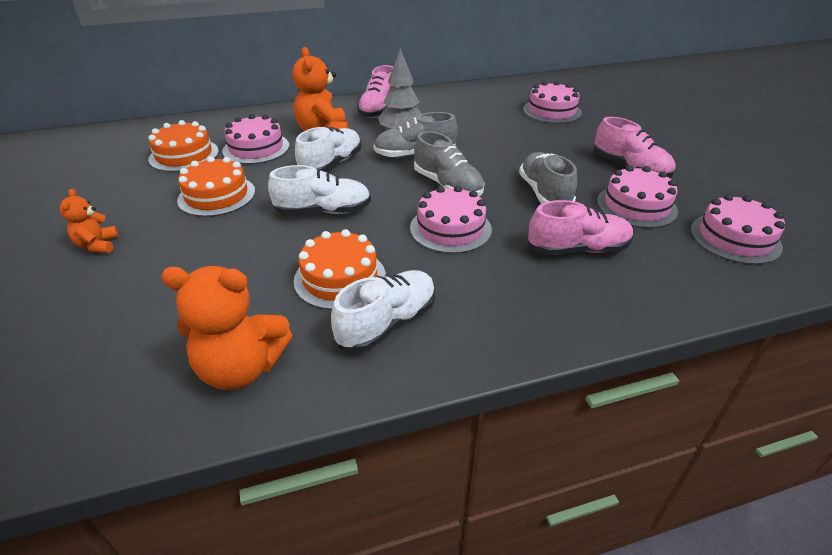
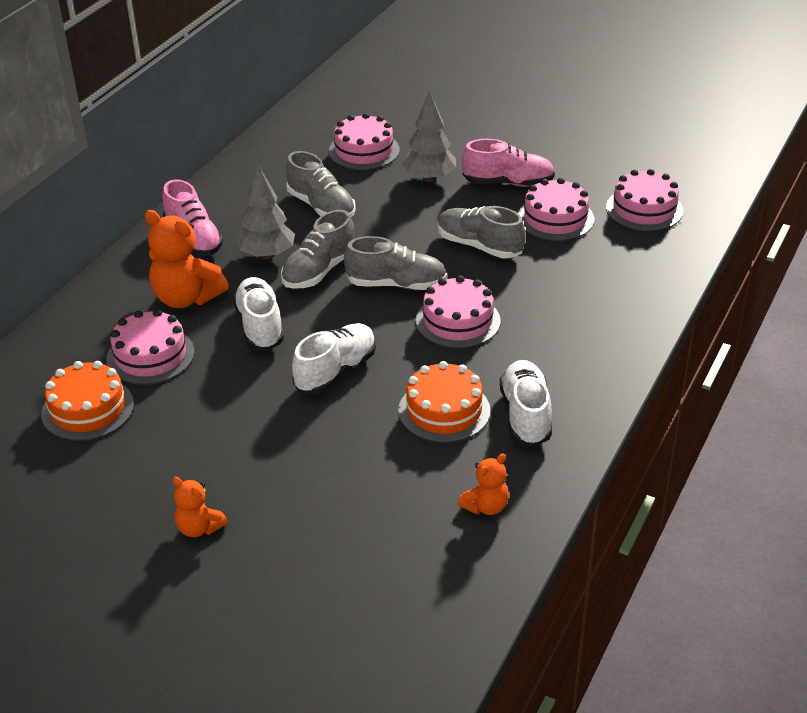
camera: 45 degrees left, 0 degrees up
(216, 195) = (212, 421): orange cake -> none
(241, 368) = (486, 506): orange teddy bear -> orange teddy bear, size x0.55
(475, 126) = (321, 207): none -> grey shoe
(573, 141) = (429, 178): none -> grey tree
(577, 249) = (564, 281): pink shoe -> none

